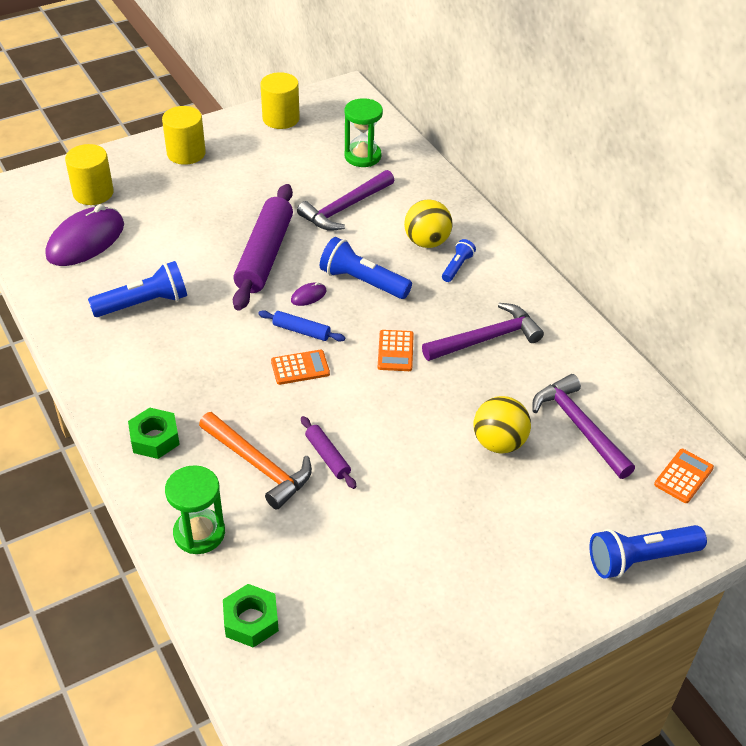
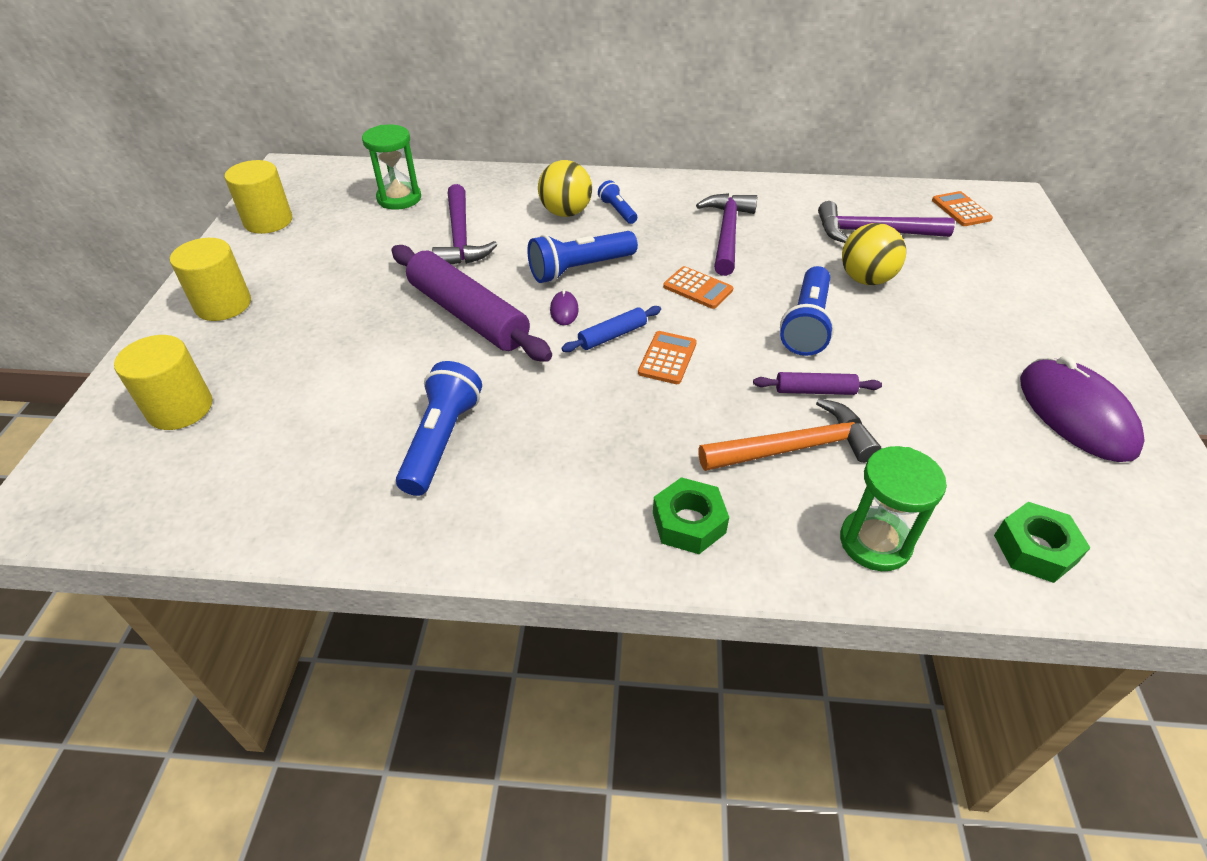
camera: 55 degrees left, 0 degrees up
(85, 240) = (261, 450): purple mouse -> purple mouse (1076, 414)
(640, 559) = (1044, 265): blue flashlight -> blue flashlight (807, 324)

